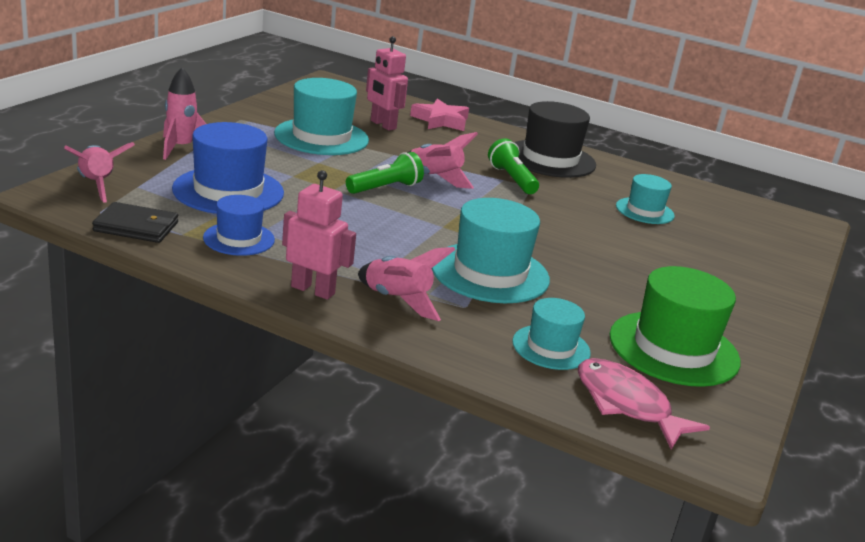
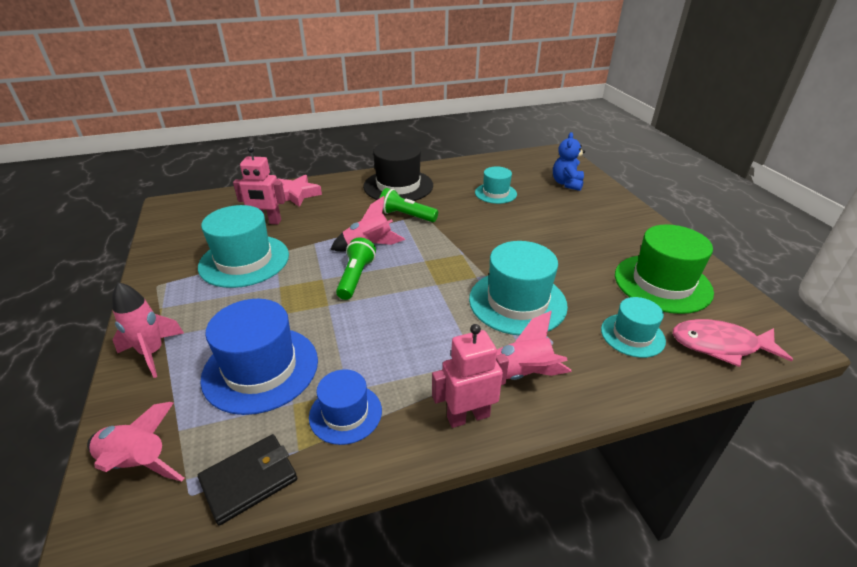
camera: 40 degrees left, 10 degrees up
(754, 246) = (567, 184): none -> blue teddy bear

